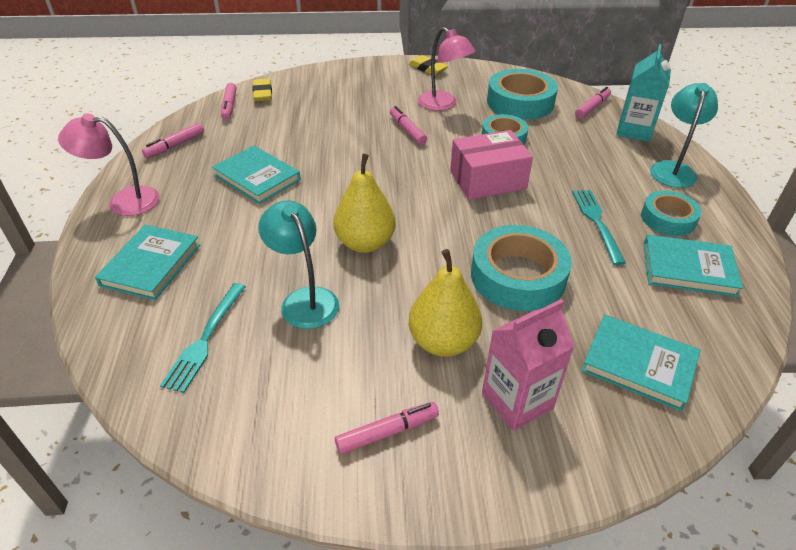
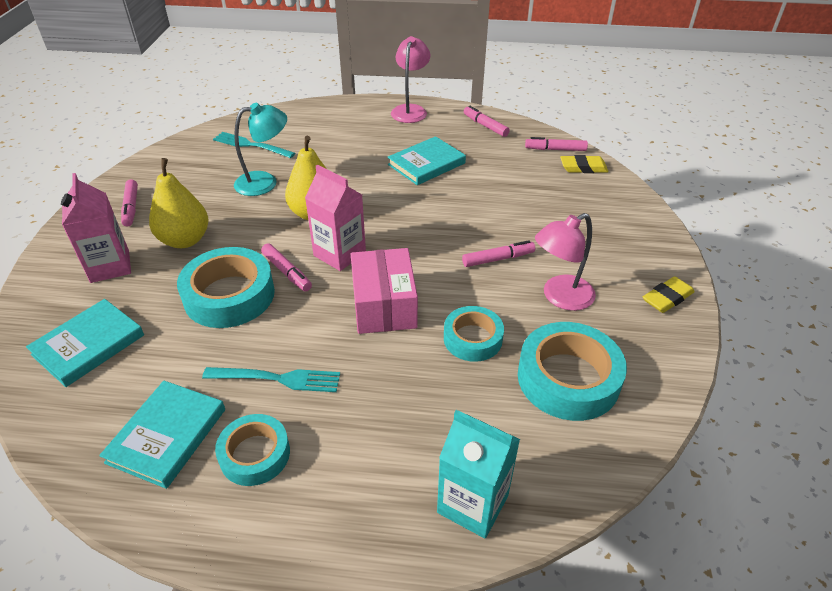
camera: 100 degrees right, 0 degrees up
(151, 265) = (332, 124): turquoise book -> none
(429, 214) = (339, 254): none -> pink carton
(592, 108) = (551, 469): pink marker -> pink marker (287, 272)
(673, 169) = (356, 513): turquoise lamp -> none

